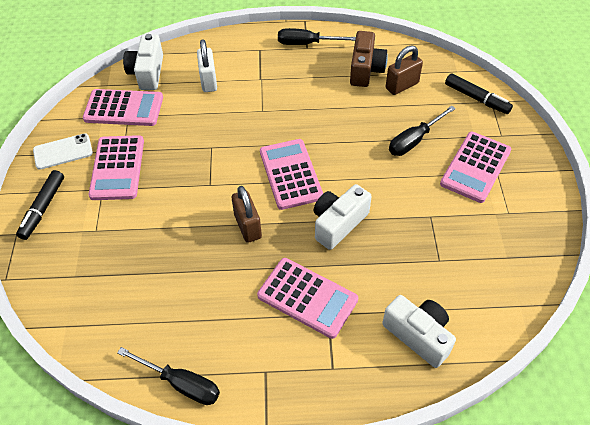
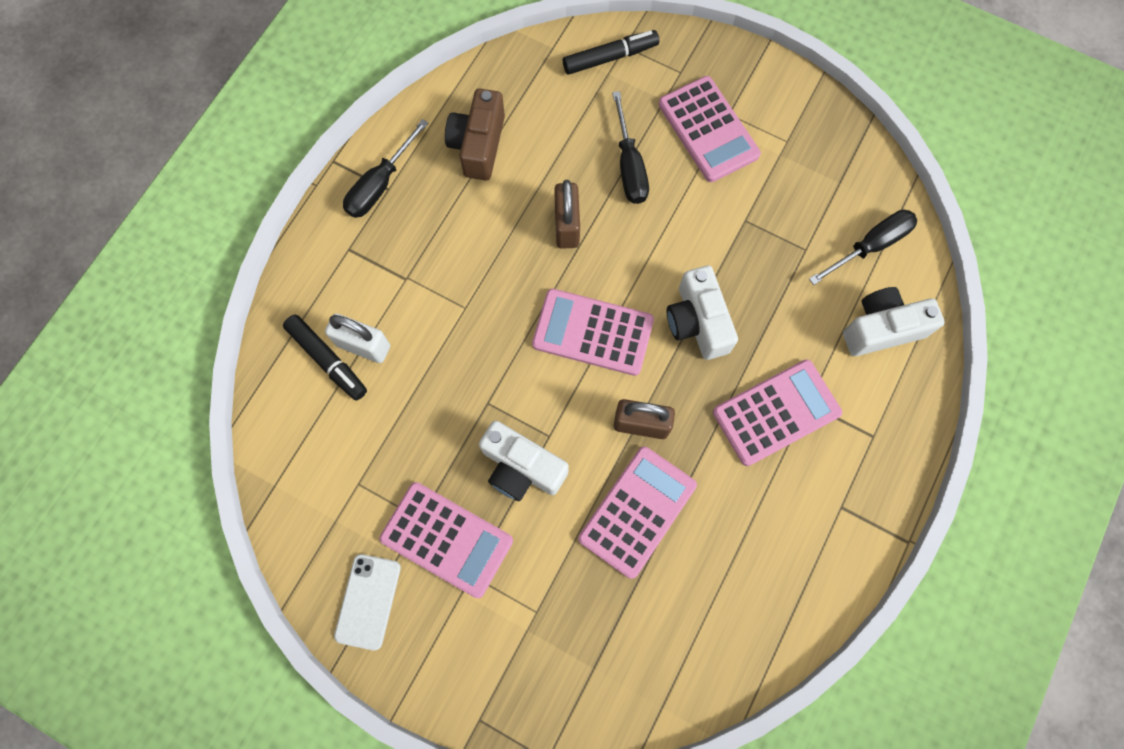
camera: 60 degrees left, 20 degrees up
(43, 208) = (456, 668): black marker -> black marker (327, 360)
(124, 108) = (339, 483): pink calculator -> pink calculator (637, 512)
(147, 73) = (288, 418): white camera -> white camera (521, 468)
(181, 383) = (809, 604): black screwdriver -> black screwdriver (870, 246)
(365, 70) = (478, 145): brown camera -> brown camera turned 120 degrees counterclockwise
(402, 86) = (534, 122): brown padlock -> brown padlock (567, 226)

